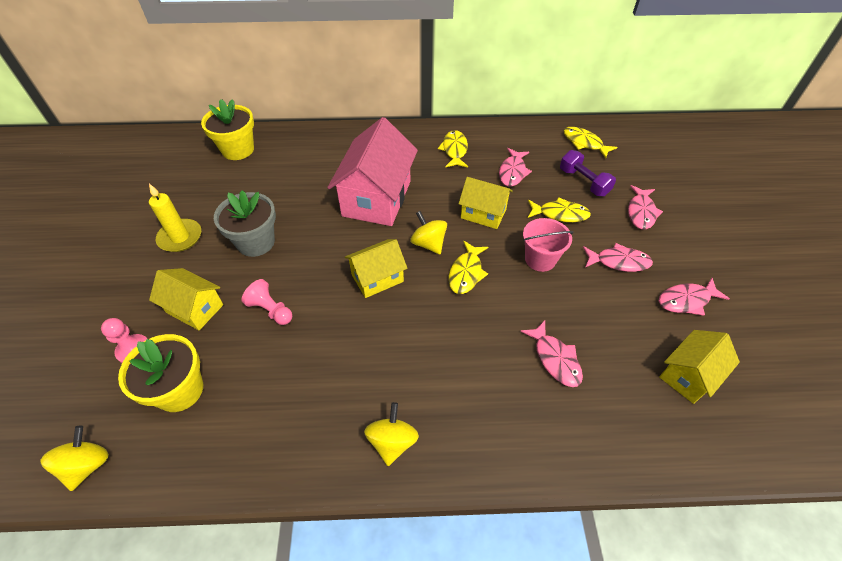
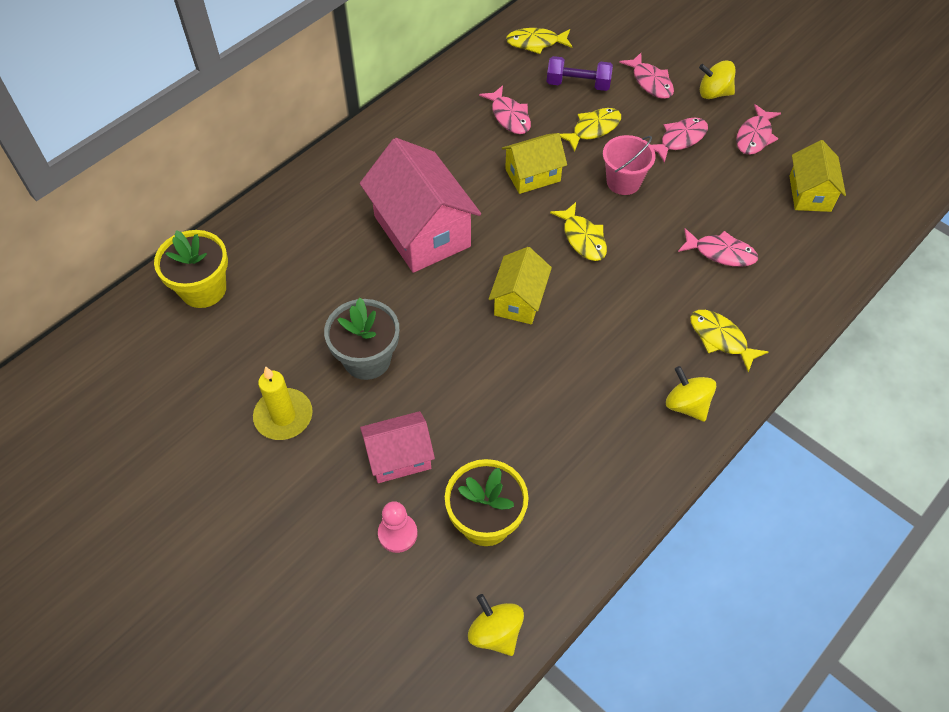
camera: 45 degrees left, 5 degrees up
(195, 308) = (399, 457): yellow house -> pink house
(271, 310) = (468, 400): pink pawn -> none
(428, 244) = (522, 237): yellow spinning top -> yellow spinning top (713, 93)
(454, 150) = (430, 130): yellow fish -> yellow fish (720, 338)

